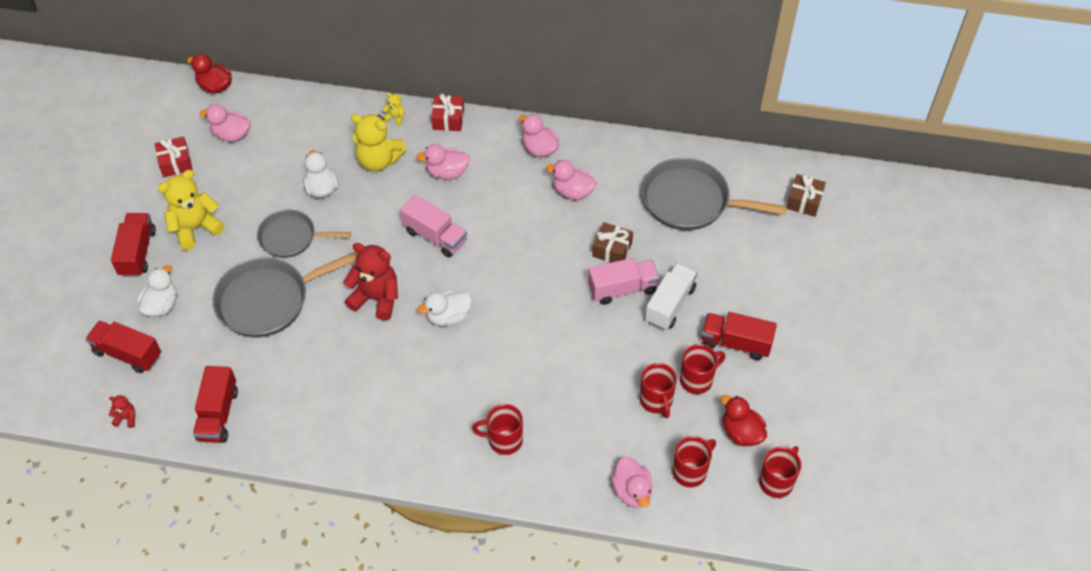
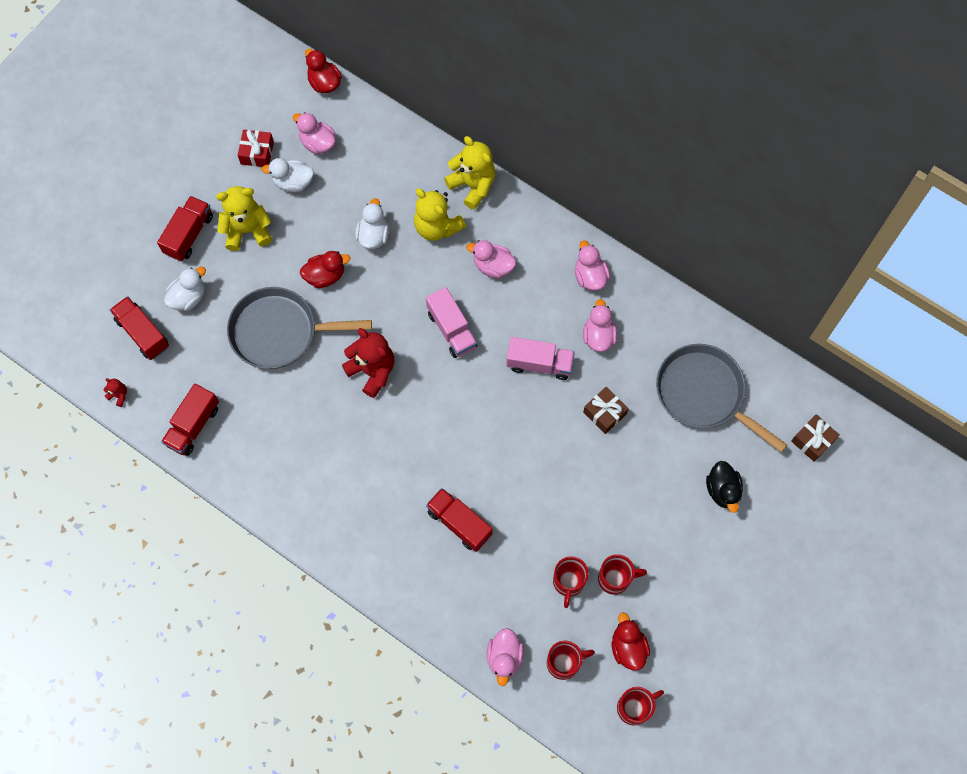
camera: 25 degrees right, 15 degrees up
(291, 237) = (325, 276): grey pan -> red duck
(395, 117) = (472, 185): yellow teddy bear -> yellow teddy bear, size x2.26
(448, 119) = (520, 208): red gift -> none
(448, 317) = (426, 417): white duck -> white duck (293, 182)
(504, 440) = (418, 559): red mug -> none
(572, 192) = (598, 336): pink duck -> pink duck turned 45 degrees clockwise
(622, 289) = (594, 458): pink truck -> pink truck (539, 364)
(670, 304) = (629, 493): white truck -> none
(735, 343) = (669, 558): red truck -> red truck (459, 523)
(750, 269) = (722, 490): none -> black duck

